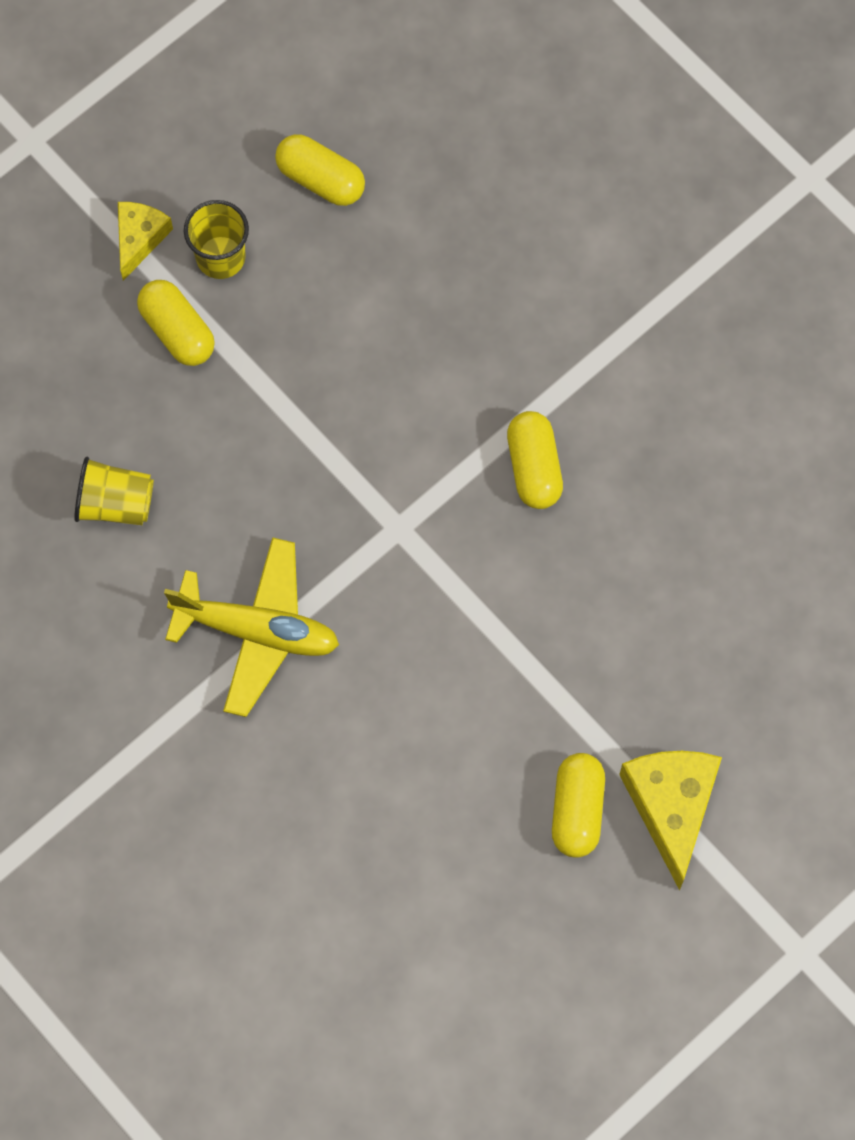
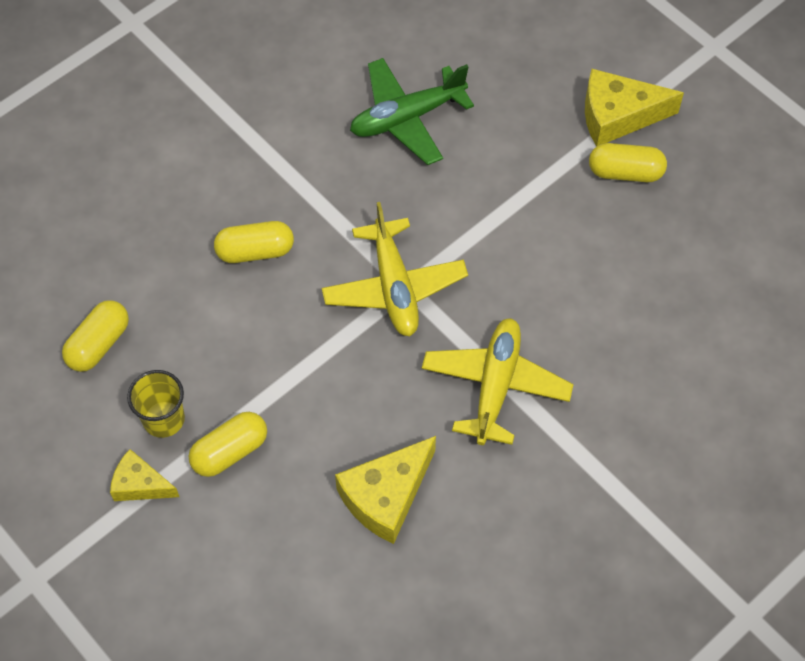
camera: 90 degrees left, 10 degrees down
(115, 504) = (386, 496): yellow cup -> yellow cheese
(398, 512) = (394, 287): none -> yellow plane
(534, 467) = (358, 196): yellow capsule -> yellow capsule (255, 251)
(660, 528) = (407, 118): none -> green plane

